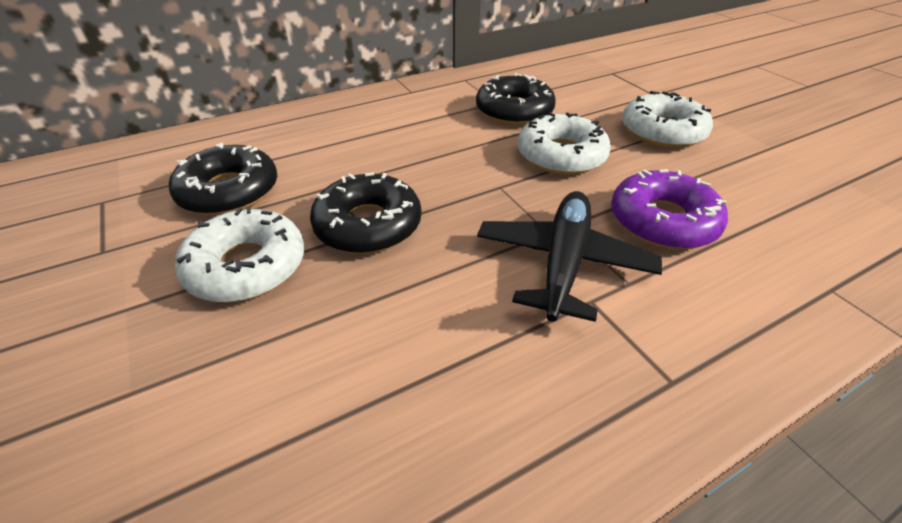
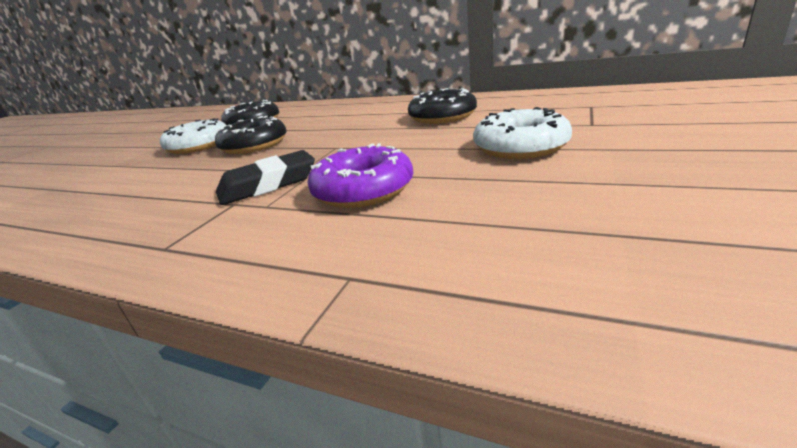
camera: 55 degrees right, 15 degrees down
(561, 155) = (405, 142): white donut -> none
(563, 262) = (268, 184): black plane -> black eraser

